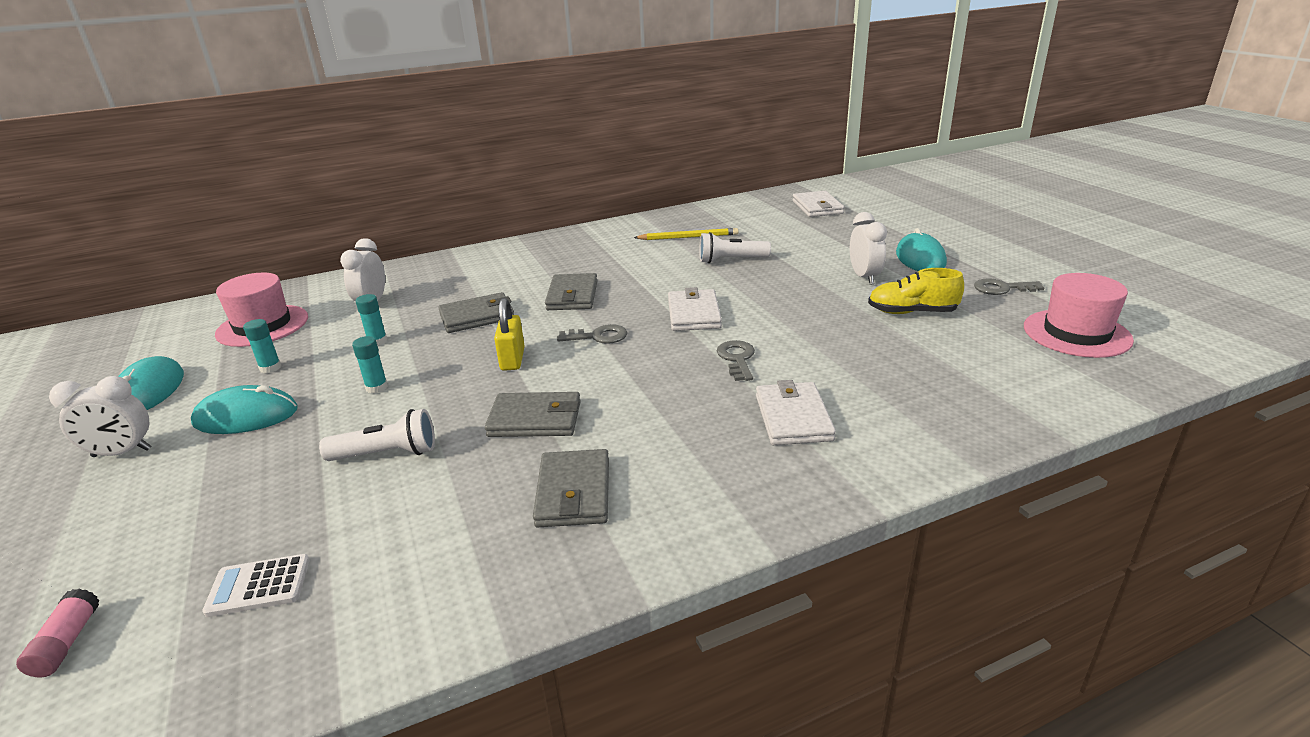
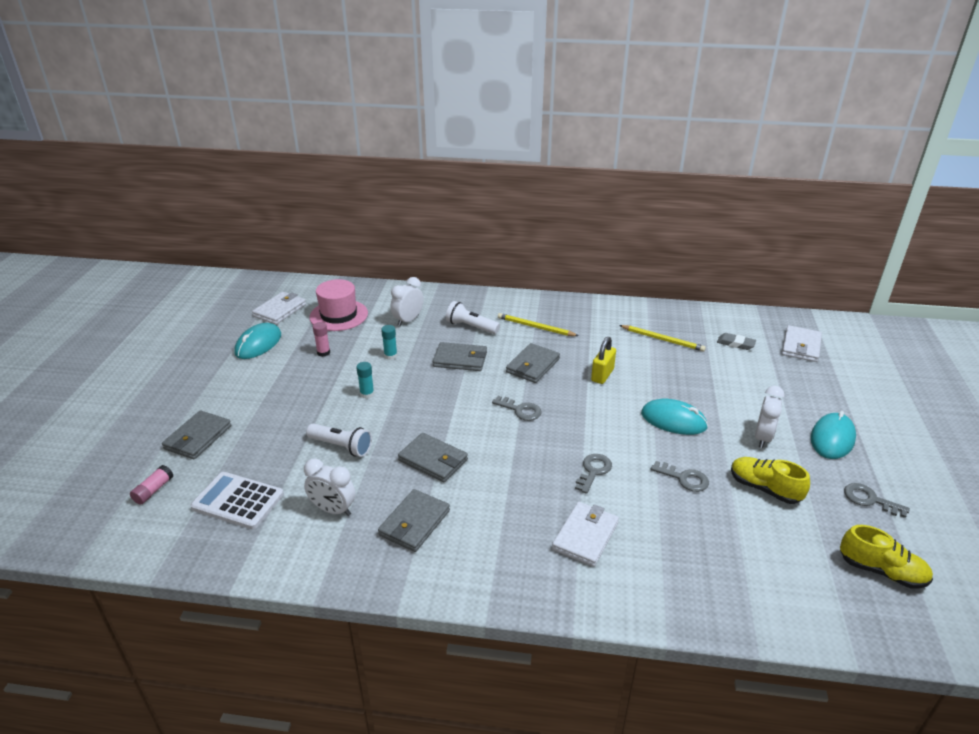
camera: 30 degrees right, 5 degrees up
(114, 535) = (198, 437): none -> grey wallet
(122, 453) = (226, 384): white clock -> white clock (333, 510)
(246, 416) = (292, 385): turquoise mouse -> turquoise mouse (673, 420)
(259, 586) = (238, 501): white calculator -> white calculator, size x1.59
(270, 368) = (323, 353): turquoise glue stick -> pink glue stick
(512, 359) = (455, 406): yellow padlock -> yellow padlock (602, 375)
(542, 265) = (535, 327): none -> yellow pencil
(694, 314) = (600, 418): white wallet -> white wallet (280, 310)
(731, 260) = (673, 377): white flashlight -> white flashlight (471, 327)
(760, 221) = (735, 344): none -> grey eraser
(833, 331) = (684, 478): none -> grey key
(1076, 333) = (881, 571): pink hat -> yellow shoe

